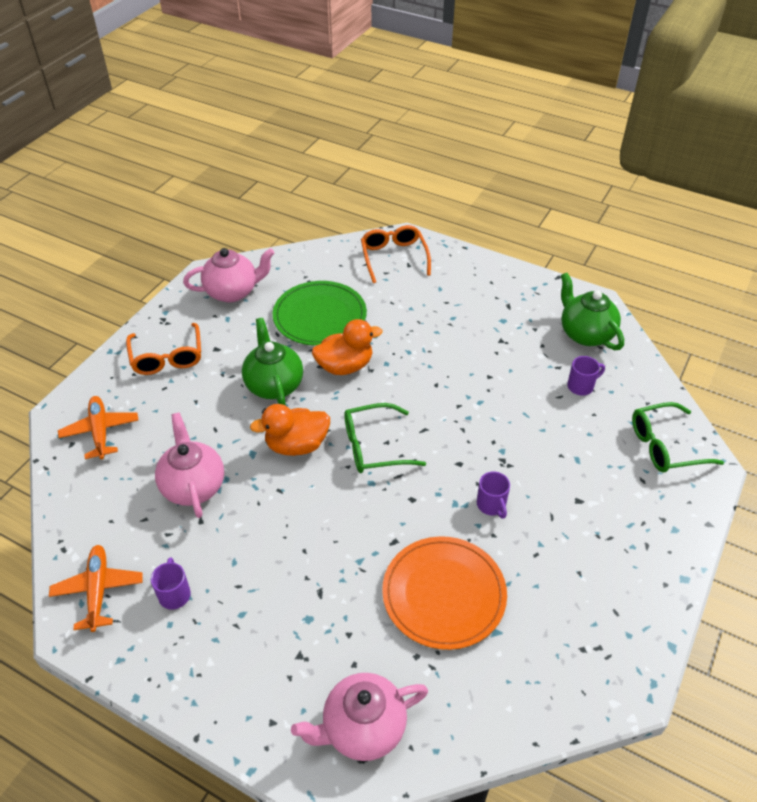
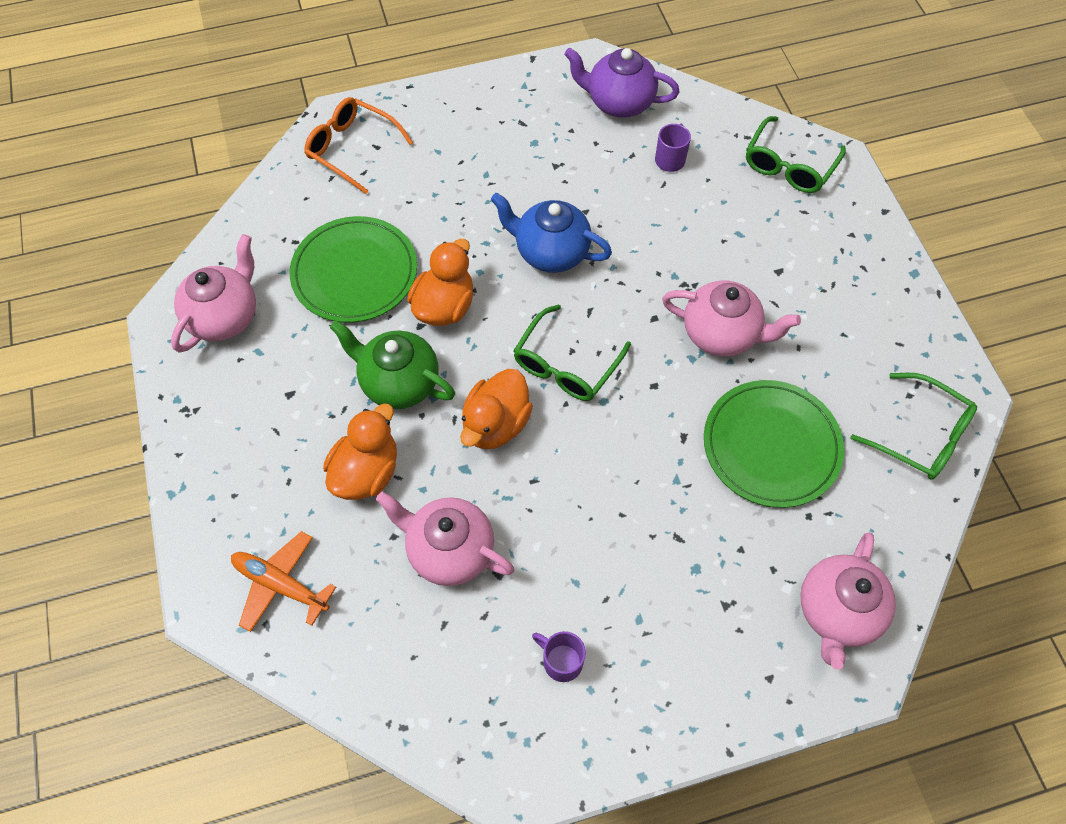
camera: 45 degrees left, 15 degrees up
(98, 590) = (488, 727): orange plane -> none
(167, 357) = (248, 447): orange glasses -> none
(204, 414) = (366, 472): none -> orange duck
(440, 382) = (550, 252): none -> blue teapot
(444, 594) = (771, 445): orange plate -> green plate
(491, 505) = (721, 334): purple mug -> pink teapot
(559, 680) = (921, 435): none -> green glasses
(585, 334) = (619, 102): green teapot -> purple teapot

